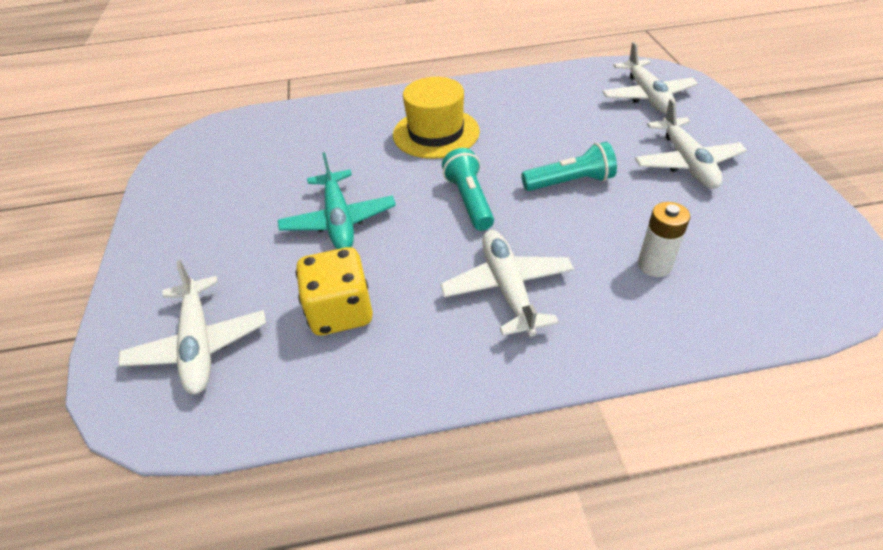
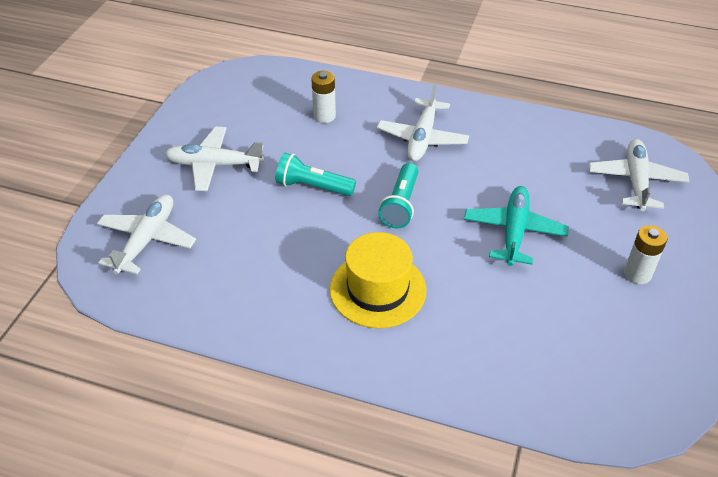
camera: 155 degrees left, 0 degrees up
(202, 228) = (637, 274): none -> white battery
(341, 312) = (536, 165): yellow dice -> none
(686, 163) = (214, 165): white plane -> white plane turned 105 degrees counterclockwise

